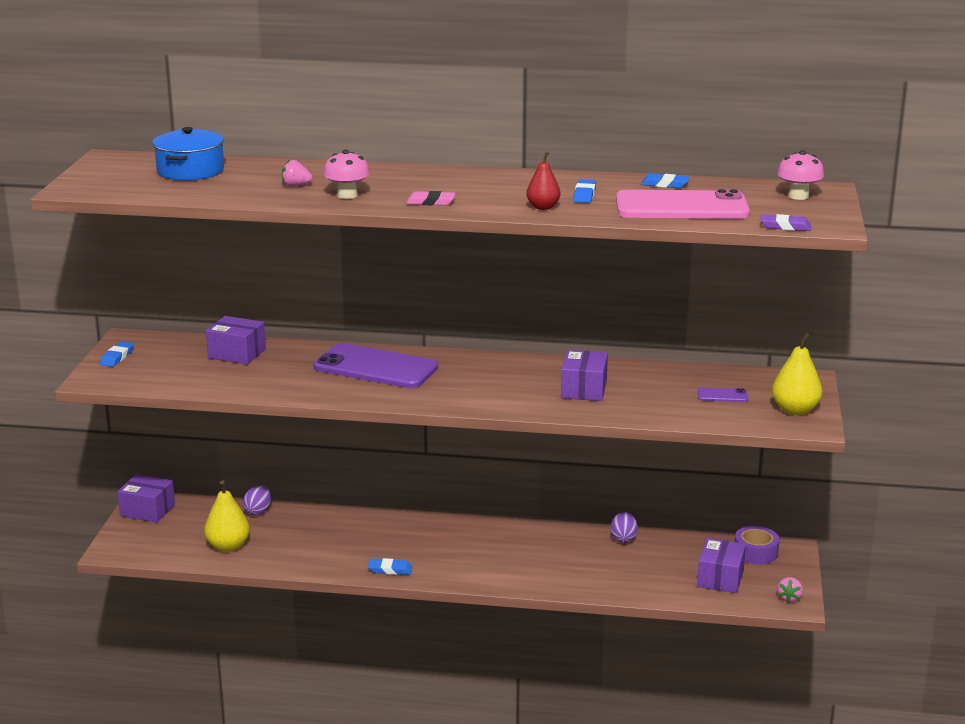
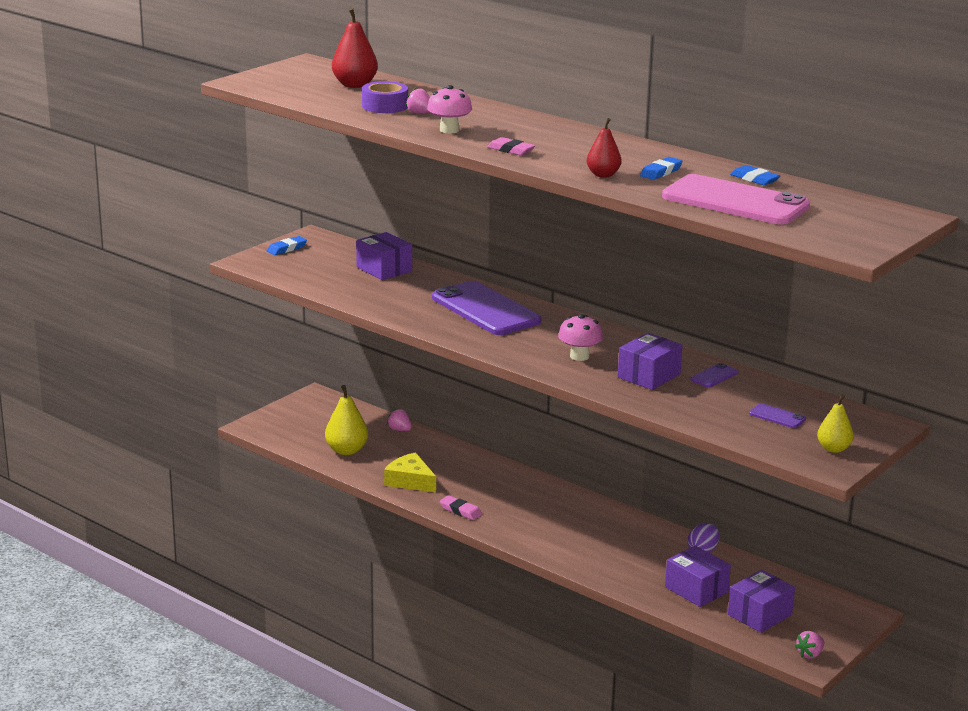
camera: 30 degrees right, 0 degrees up
(147, 510) = (312, 403): purple box -> purple box (696, 590)
(190, 171) = (354, 85): blue pot -> red pear
(258, 511) = (399, 430): purple egg -> pink strawberry
(317, 556) = (410, 481): none -> yellow cheese
(390, 570) = (460, 511): blue eraser -> pink eraser
(634, 375) = (714, 376): none -> purple phone
(755, 552) = (822, 604): purple tape -> purple tape (385, 106)
(785, 226) = (807, 240): purple eraser -> none
(795, 410) = (833, 449): yellow pear -> yellow pear, size x0.66
(798, 196) = (872, 217): pink mushroom -> pink mushroom (579, 356)

